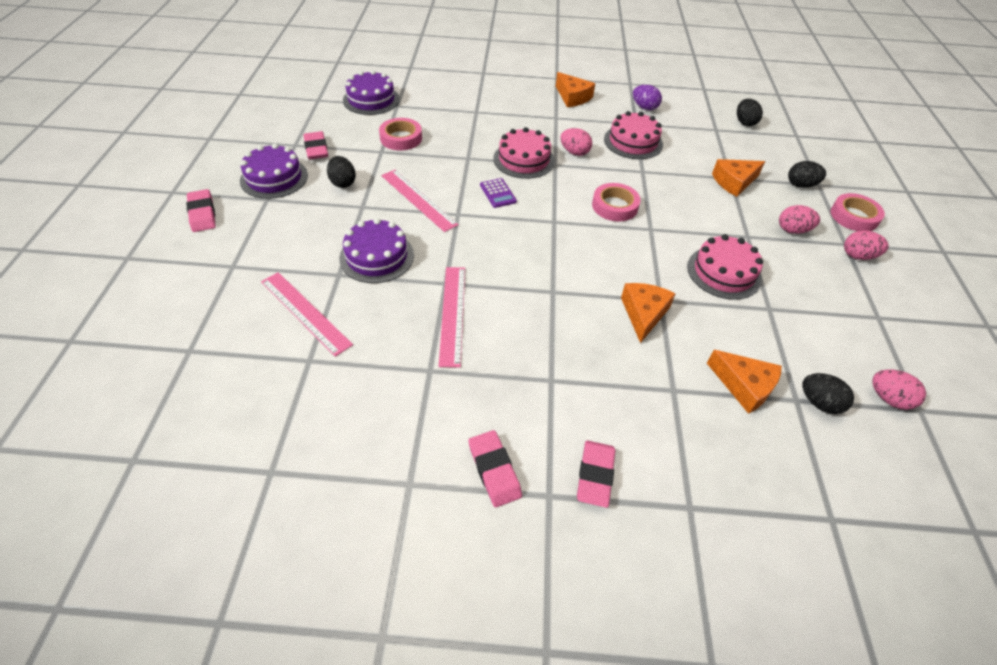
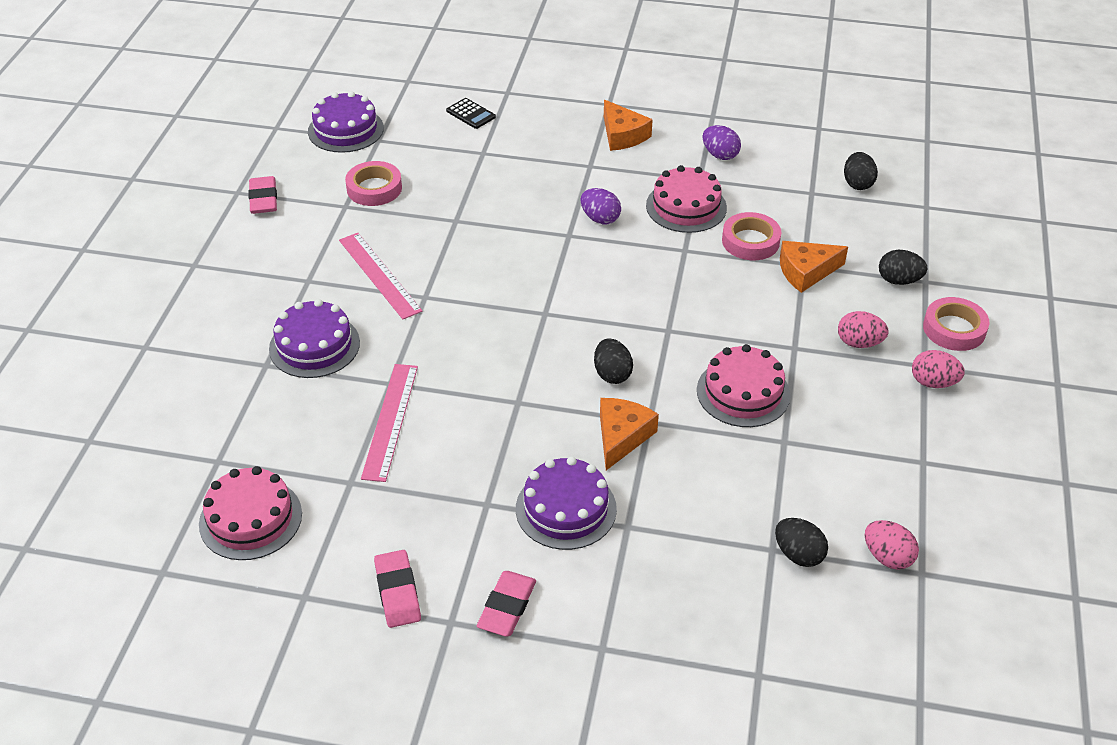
camera: 10 degrees right, 5 degrees down
(202, 214) = (116, 280): pink eraser -> none
(274, 178) = (206, 237): purple cake -> purple cake (566, 509)
(305, 312) = (220, 407): pink ruler -> none
(343, 183) = (289, 247): black egg -> black egg (612, 374)
(461, 87) = (471, 114): none -> black calculator
(498, 193) = (482, 272): purple calculator -> none
(524, 159) = (529, 226): pink cake -> pink cake (250, 519)
(574, 152) = (600, 219): pink egg -> purple egg
(614, 206) = (630, 297): pink tape -> pink tape (750, 241)
(744, 386) = (714, 529): orange cheese -> none

